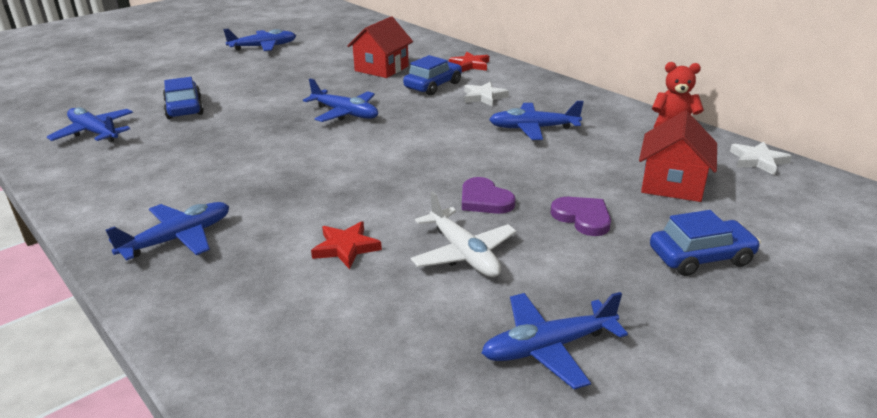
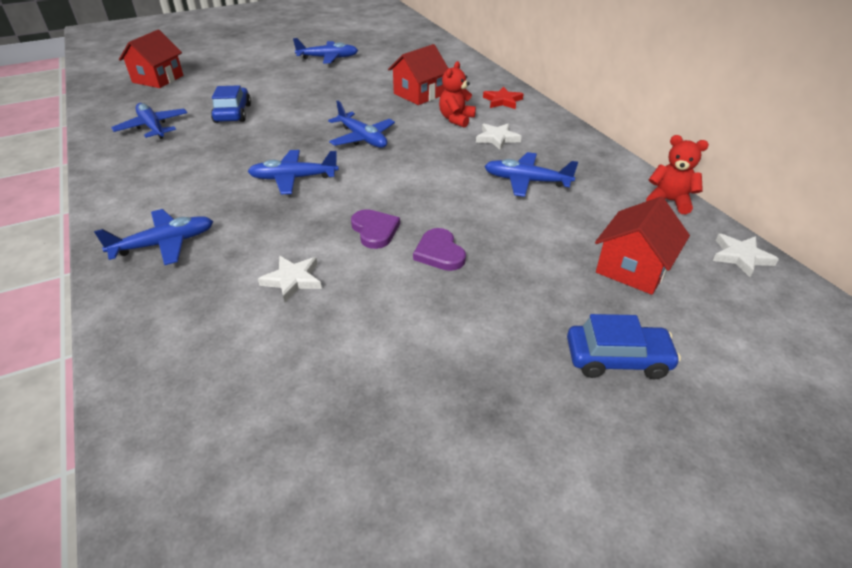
camera: 15 degrees right, 10 degrees up
(72, 86) = (158, 79): none -> red house
(346, 248) = (292, 280): red star -> white star
(433, 86) = (456, 119): blue car -> red teddy bear
(463, 253) = (390, 307): white plane -> none
(548, 347) = (415, 426): blue plane -> blue plane (293, 178)
(582, 218) = (522, 290): purple heart -> purple heart (375, 230)

